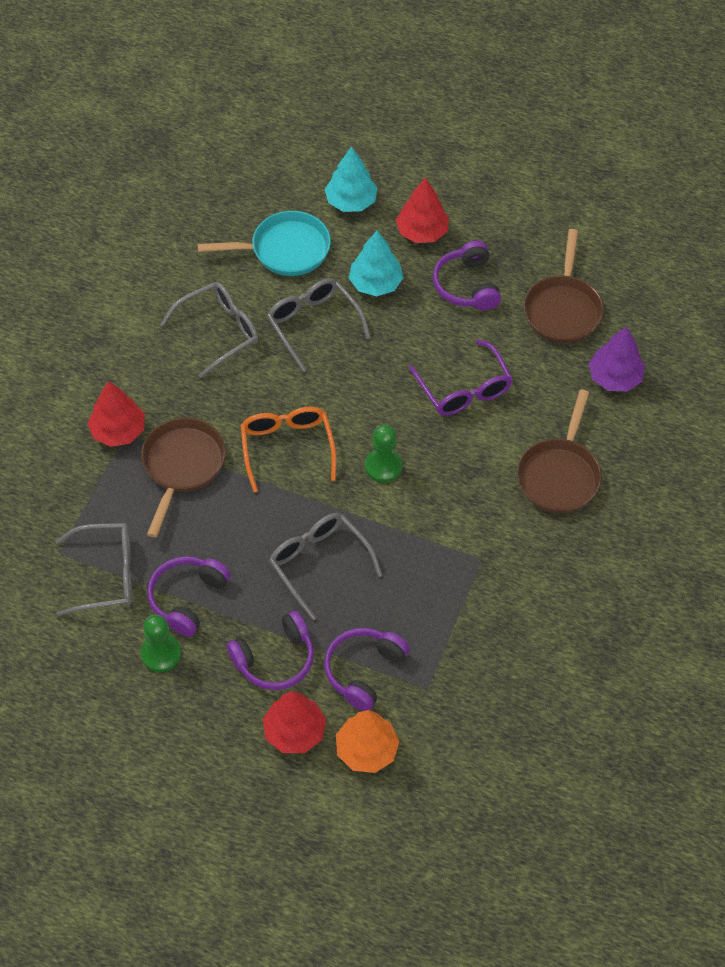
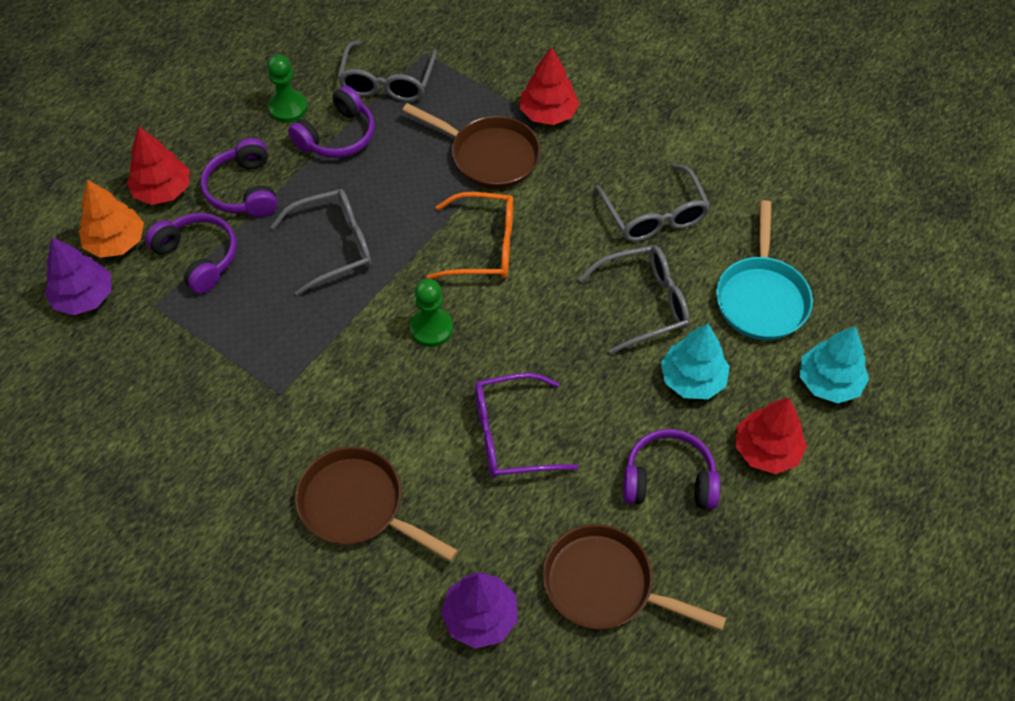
camera: 105 degrees right, 0 degrees up
(187, 598) = (337, 136): purple headphones -> purple headphones turned 90 degrees clockwise
(436, 753) = (84, 297): none -> purple tree

